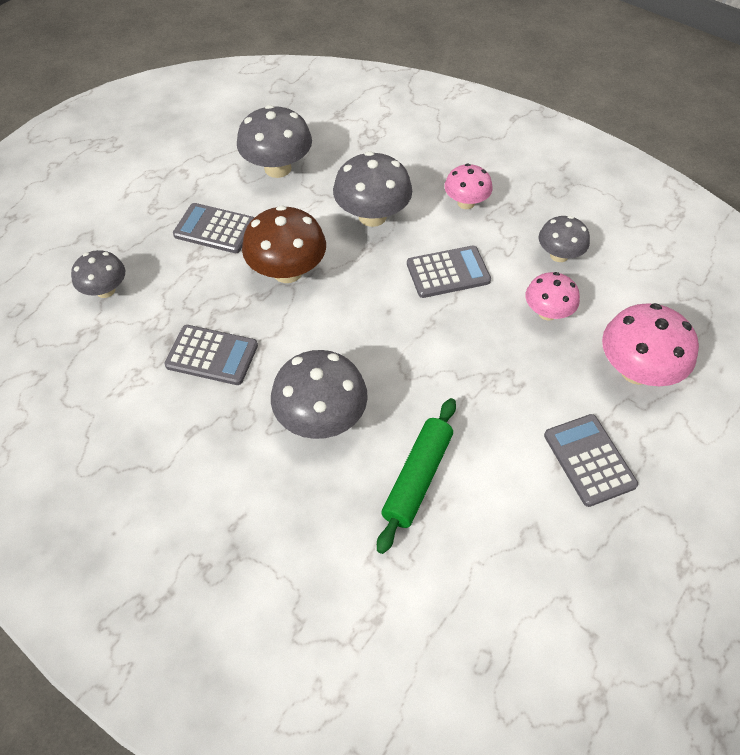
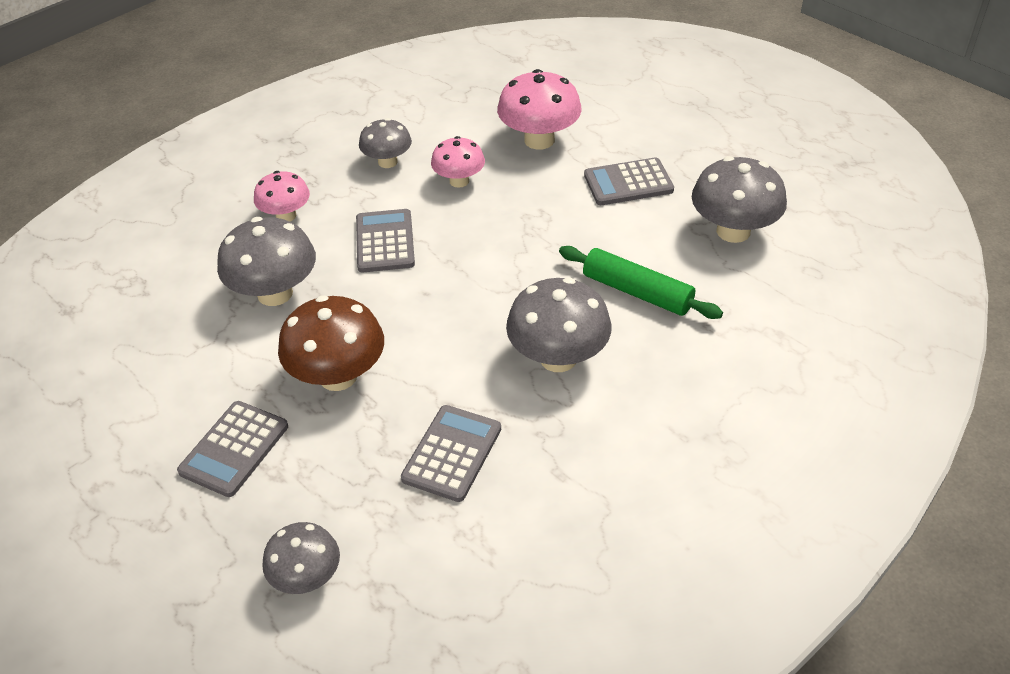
camera: 80 degrees left, 10 degrees down
(278, 168) = (145, 378): grey mushroom -> grey mushroom (733, 231)

